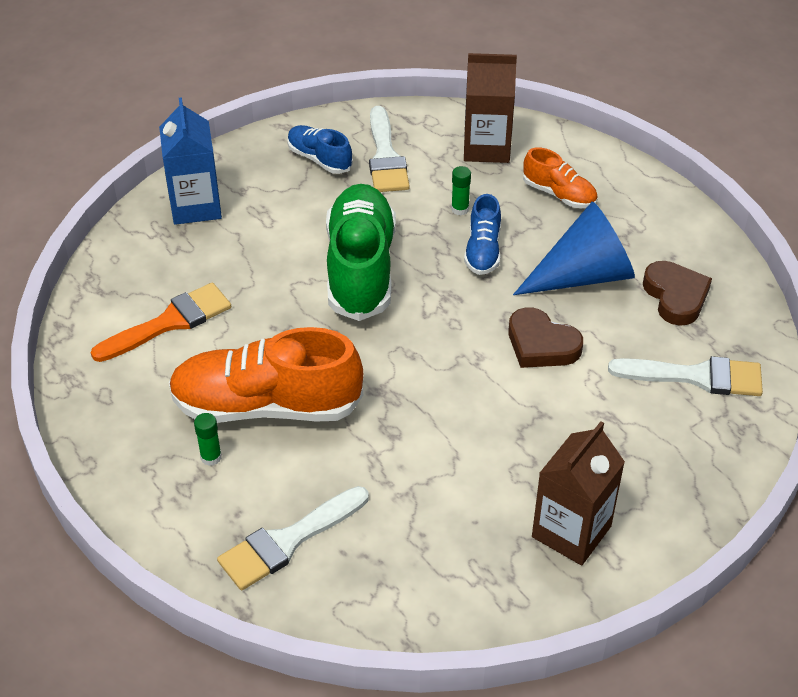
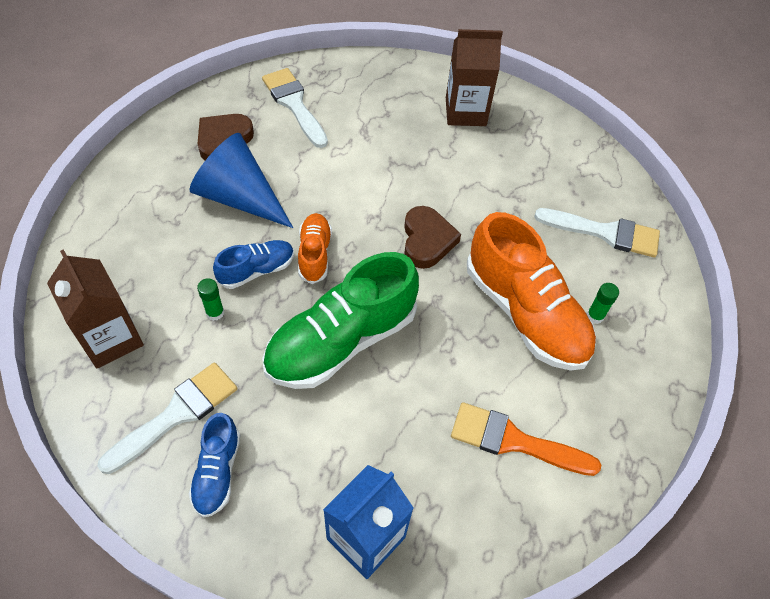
camera: 130 degrees left, 10 degrees up
(541, 344) = (330, 189): brown heart -> brown heart (427, 240)
(559, 194) = (148, 254): orange shoe -> orange shoe (314, 254)

